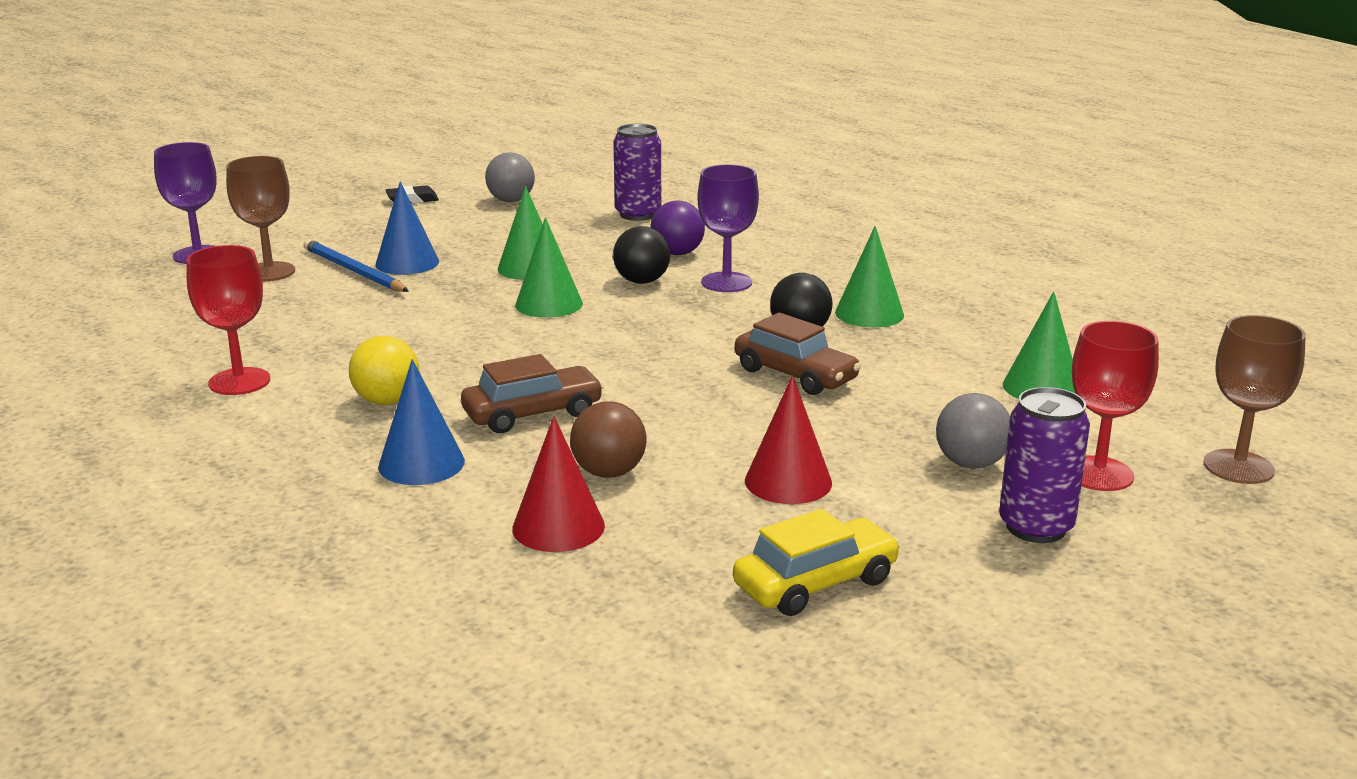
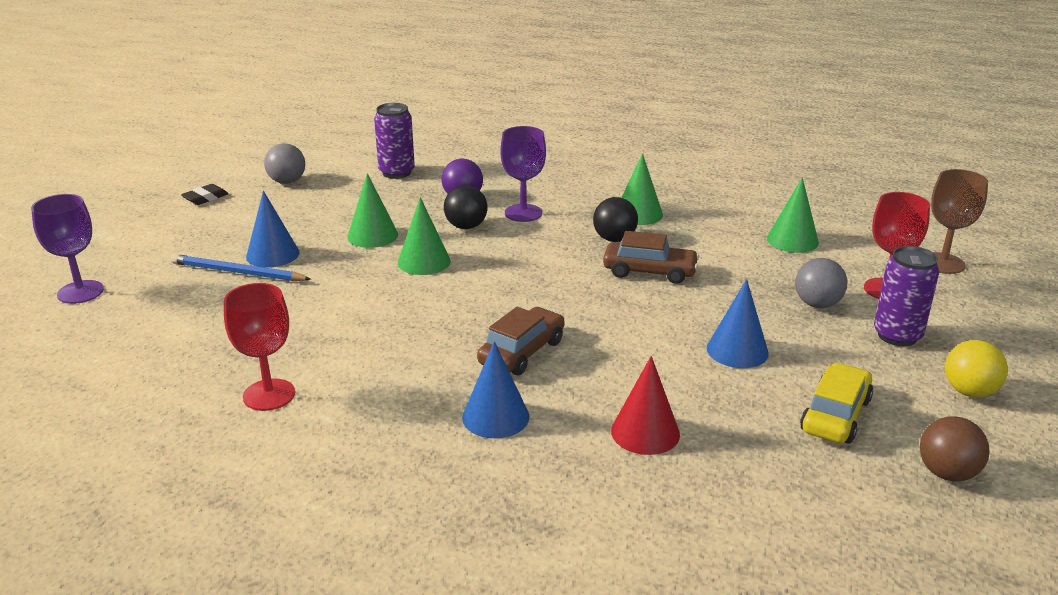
camera: 30 degrees left, 5 degrees up
(269, 272) = (166, 291): brown goblet -> none
(387, 401) = (406, 375): yellow ball -> yellow ball (969, 391)
(609, 472) = (626, 381): brown ball -> brown ball (947, 473)
(788, 481) = (737, 350): red cone -> blue cone

